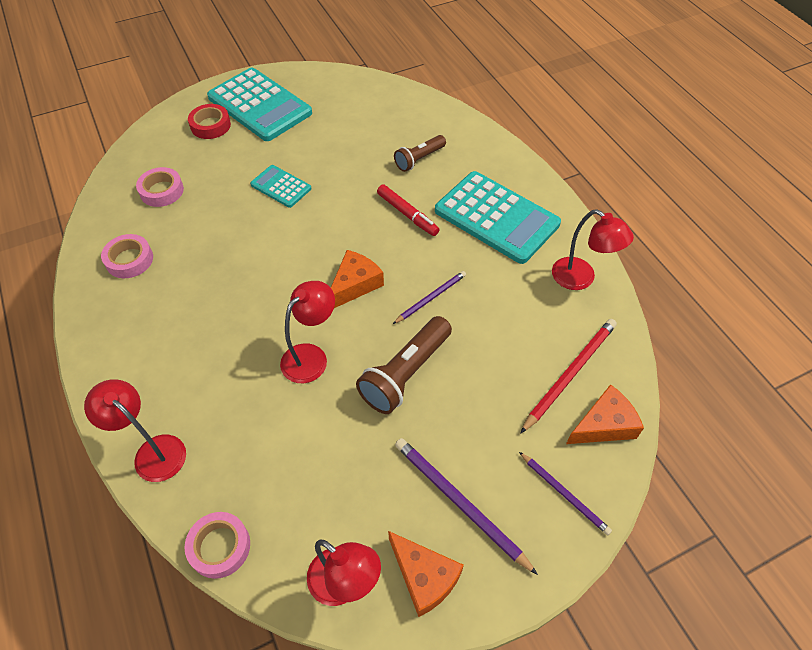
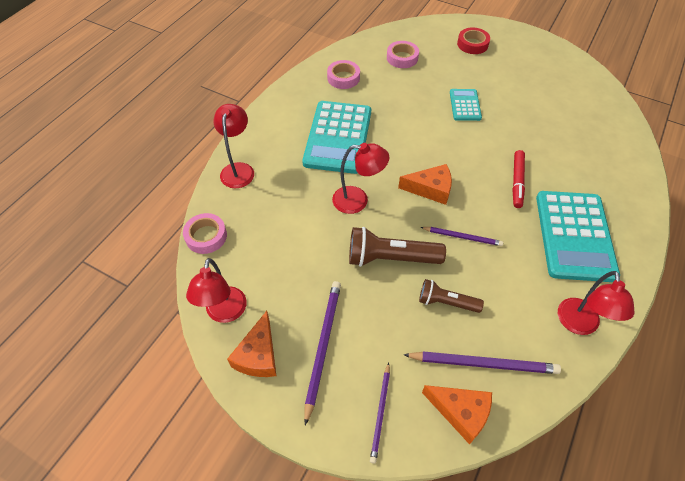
camera: 55 degrees right, 0 degrees up
(259, 105) = (515, 54): turquoise calculator -> turquoise calculator (338, 137)
(419, 159) = (572, 159): brown flashlight -> brown flashlight (446, 302)
(570, 374) = (483, 364): red pencil -> purple pencil

